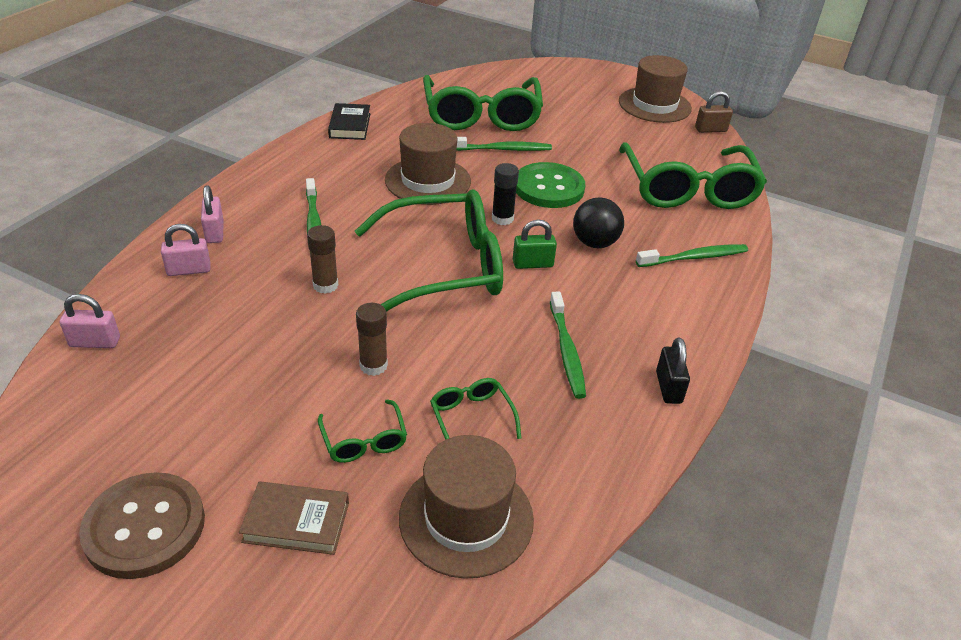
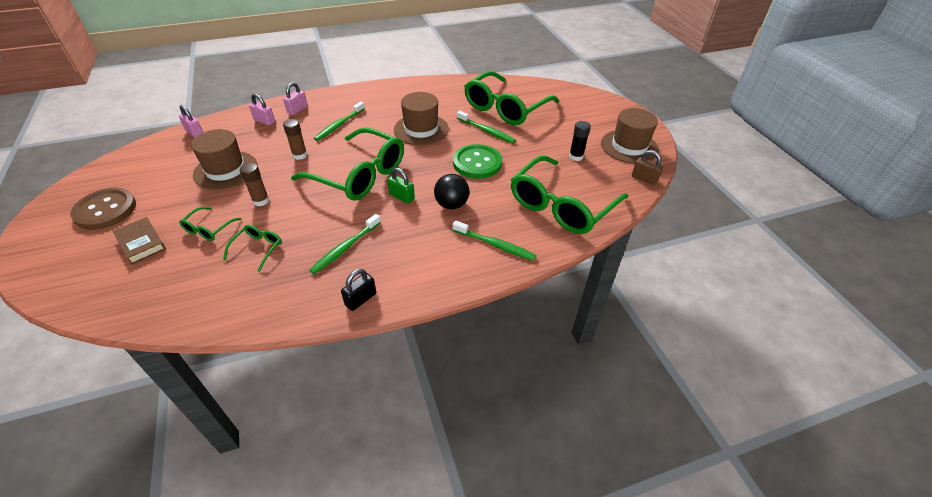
camera: 45 degrees right, 5 degrees up
(350, 125) = (429, 85): black book -> none
(466, 518) = (188, 287): brown hat -> brown hat (225, 170)
(502, 218) = (425, 166): black glue stick -> black glue stick (576, 156)

